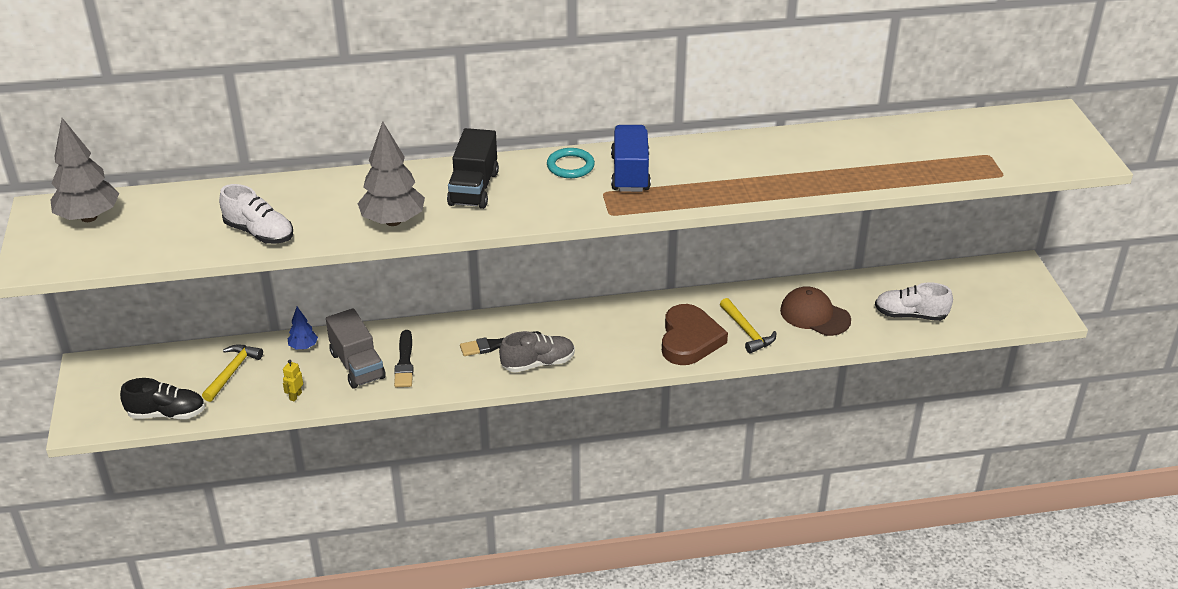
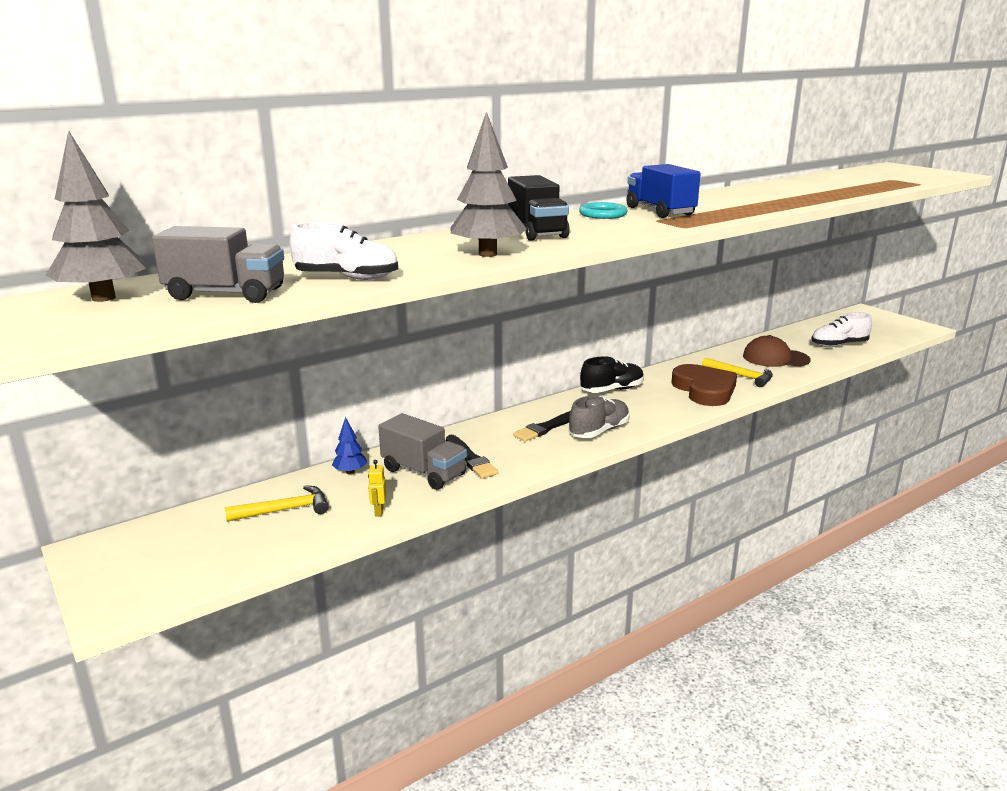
camera: 25 degrees left, 15 degrees down
(164, 235) = (226, 294): none -> grey truck
(167, 414) = (230, 566): black shoe -> black shoe (612, 390)
(232, 372) = (284, 510): yellow hammer -> yellow hammer turned 75 degrees clockwise

